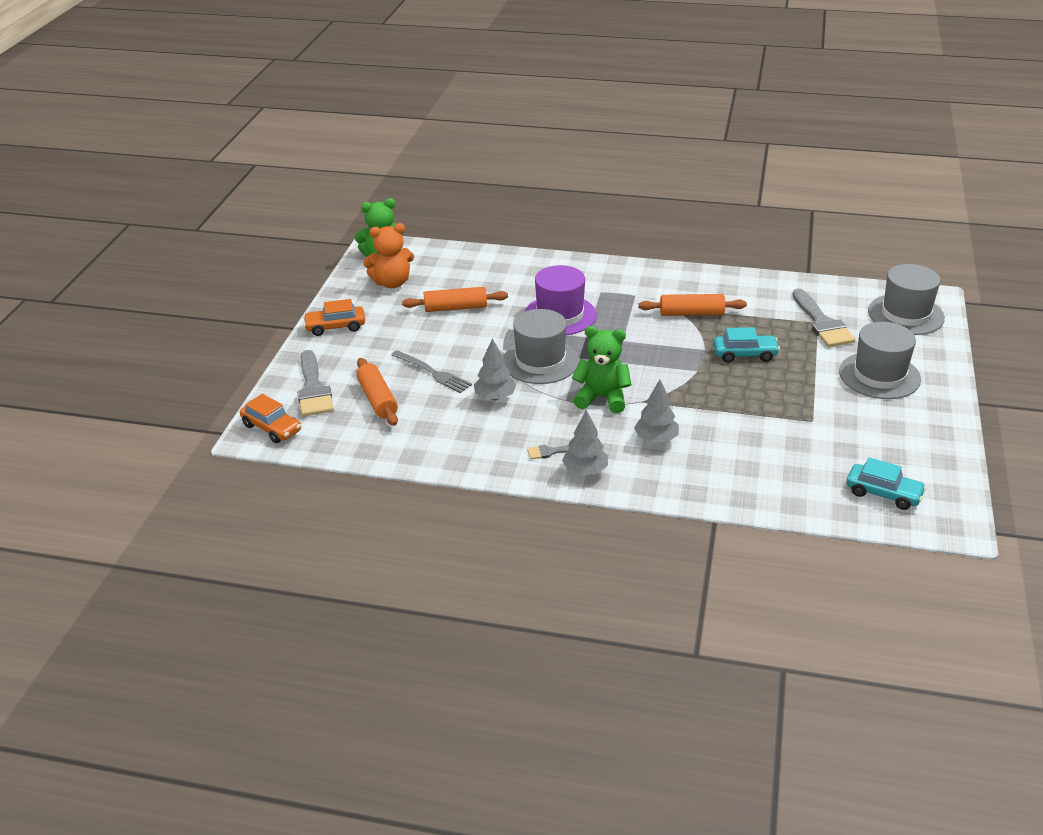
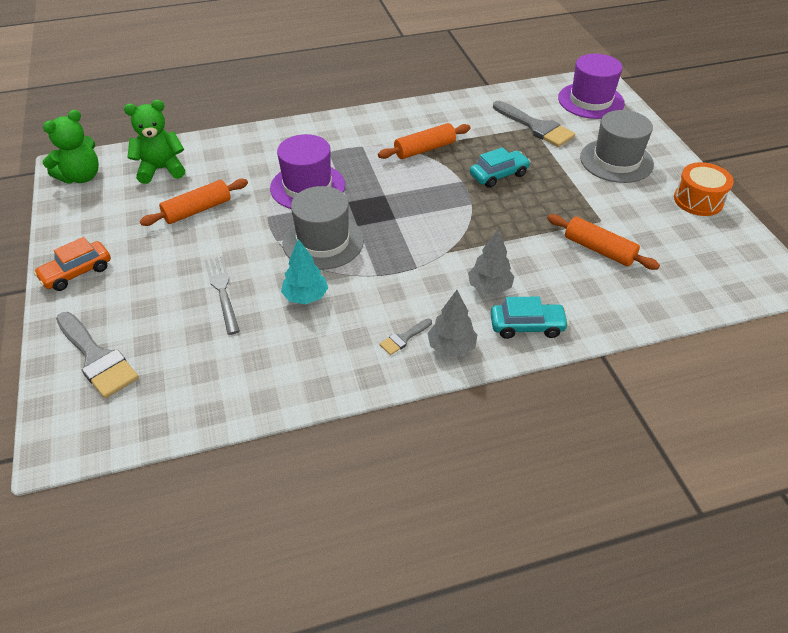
camera: 30 degrees left, 10 degrees up
(272, 428) = (75, 428): orange car -> none
(377, 399) = (181, 344): orange rolling pin -> orange rolling pin (599, 250)
(392, 283) = (110, 202): orange teddy bear -> none
(433, 373) = (222, 291): grey fork -> grey fork turned 120 degrees counterclockwise
(495, 397) = (305, 297): grey tree -> turquoise tree
(602, 398) = (409, 261): green teddy bear -> green teddy bear (161, 169)
(883, 493) = (709, 271): turquoise car -> turquoise car (527, 326)
(905, 314) = (590, 101): grey hat -> purple hat
(934, 434) = (698, 200): none -> orange drum

